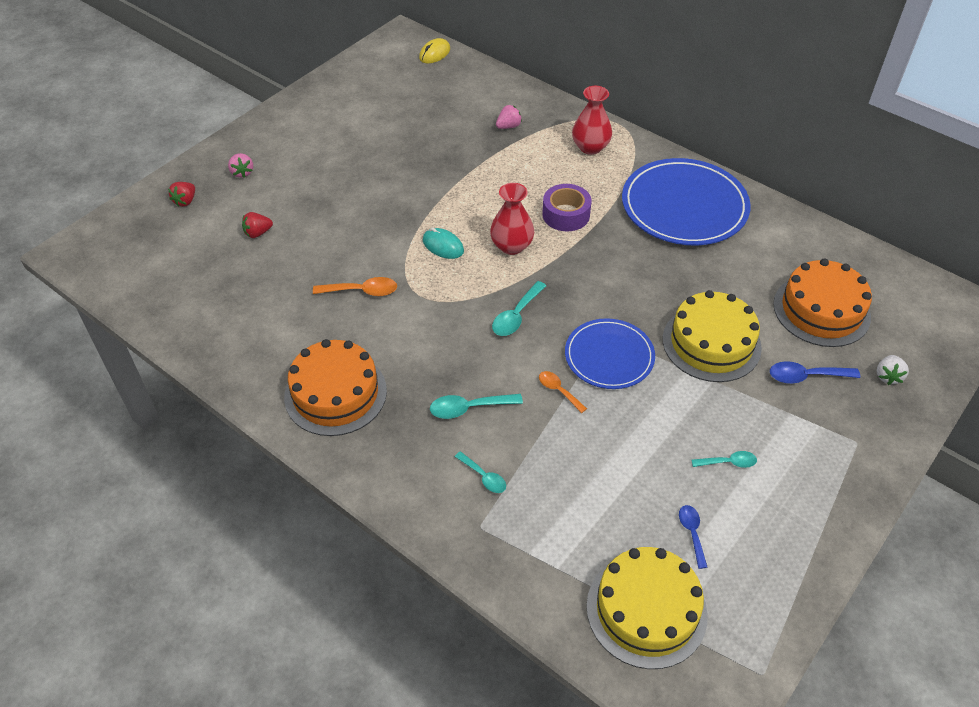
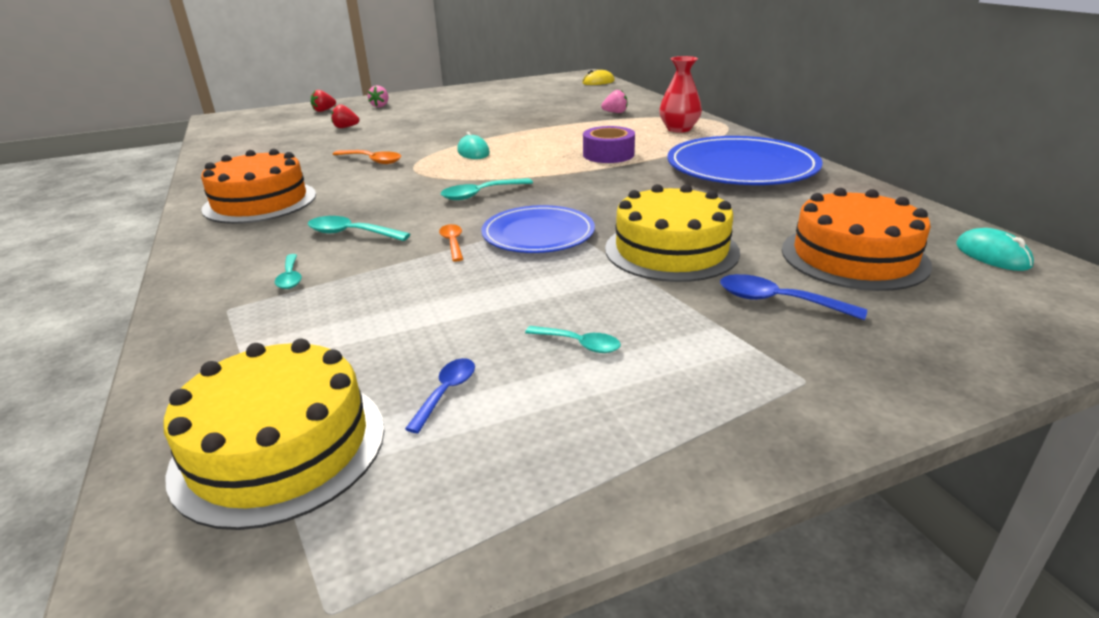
camera: 30 degrees right, 20 degrees down
(511, 246) = (533, 161): red vase -> none
(888, 376) = (918, 331): white strawberry -> none
(893, 280) = (992, 255): none -> turquoise mouse

